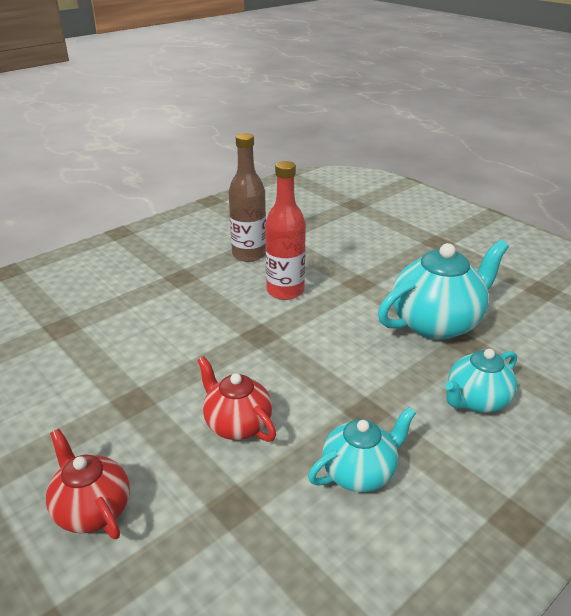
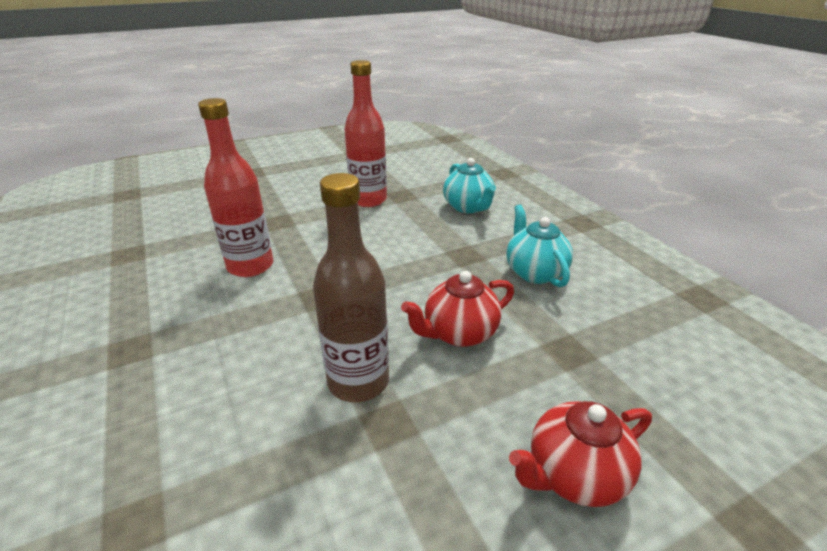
camera: 75 degrees left, 0 degrees up
(249, 254) = (143, 280): brown bottle -> brown bottle (358, 381)
(436, 323) = (368, 200): turquoise teapot -> red bottle

